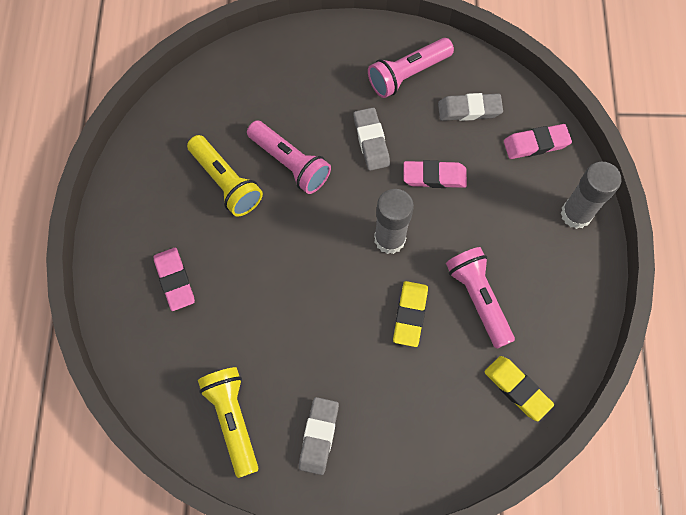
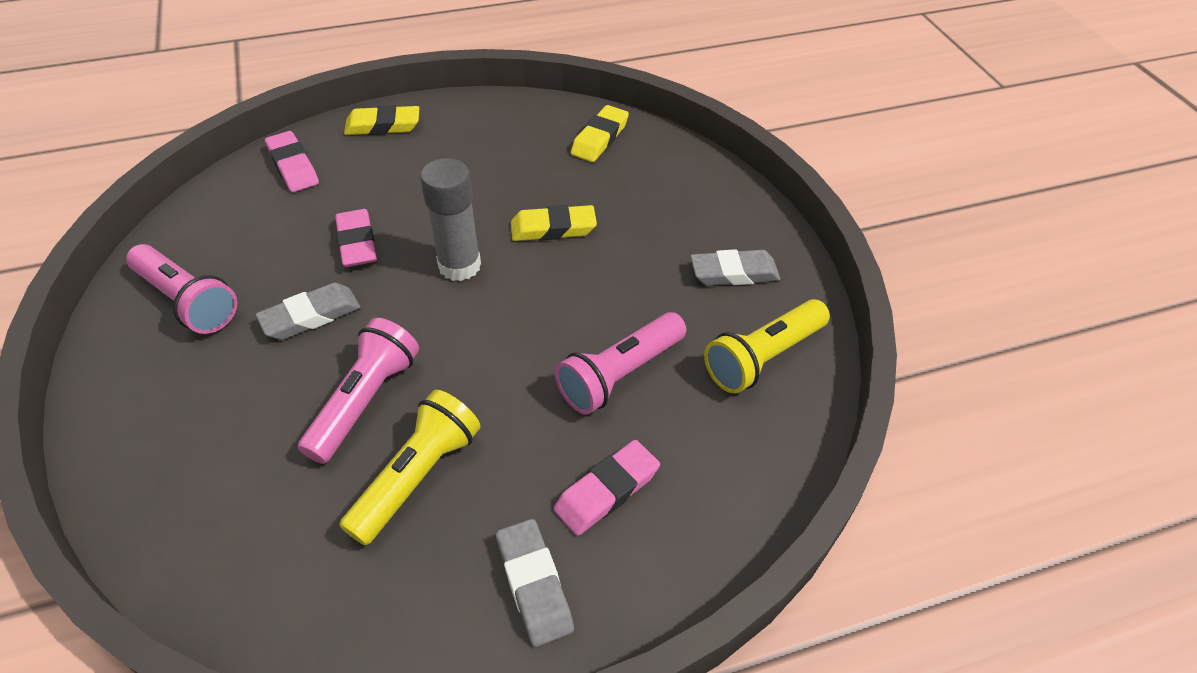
camera: 110 degrees left, 20 degrees down
(469, 110) = (247, 229): grey eraser -> grey eraser (534, 584)
(478, 299) = (511, 179): pink flashlight -> pink flashlight (619, 374)
(576, 214) = (383, 126): grey glue stick -> yellow eraser

